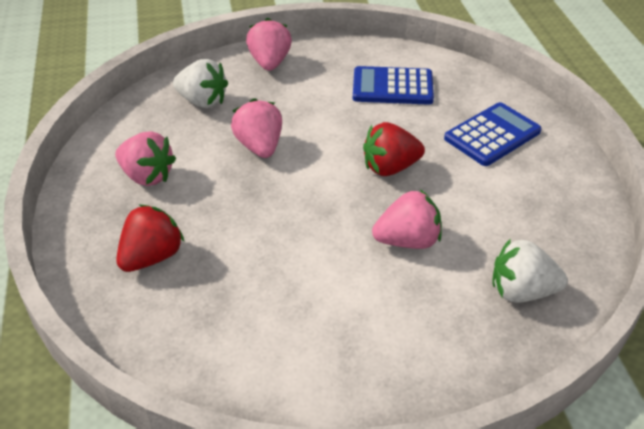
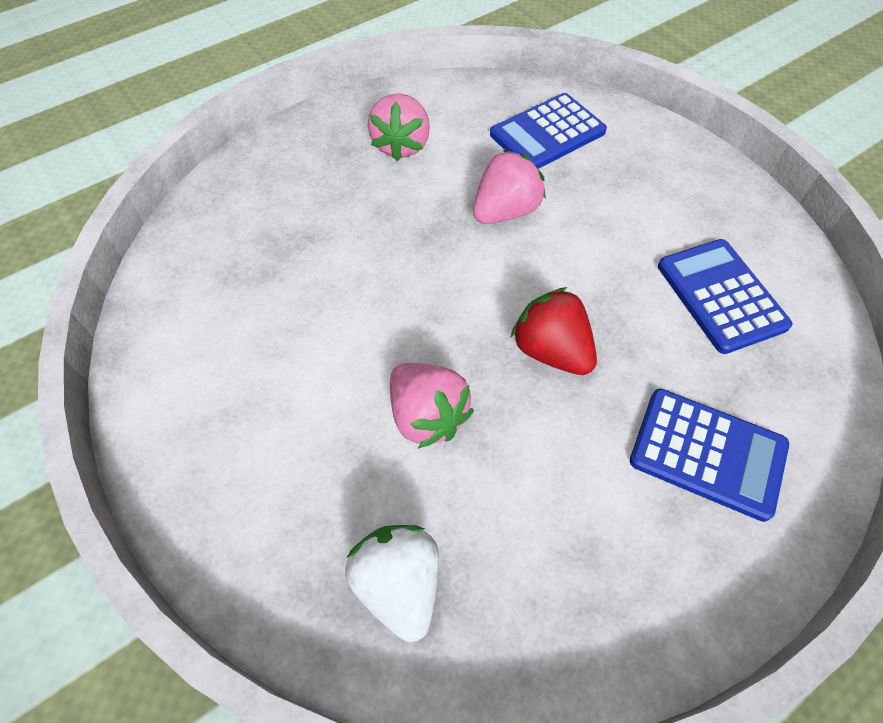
camera: 65 degrees right, 15 degrees up
(152, 257) = (292, 199): red strawberry -> none
(202, 101) = (547, 133): white strawberry -> blue calculator
(270, 63) = (665, 158): pink strawberry -> none

